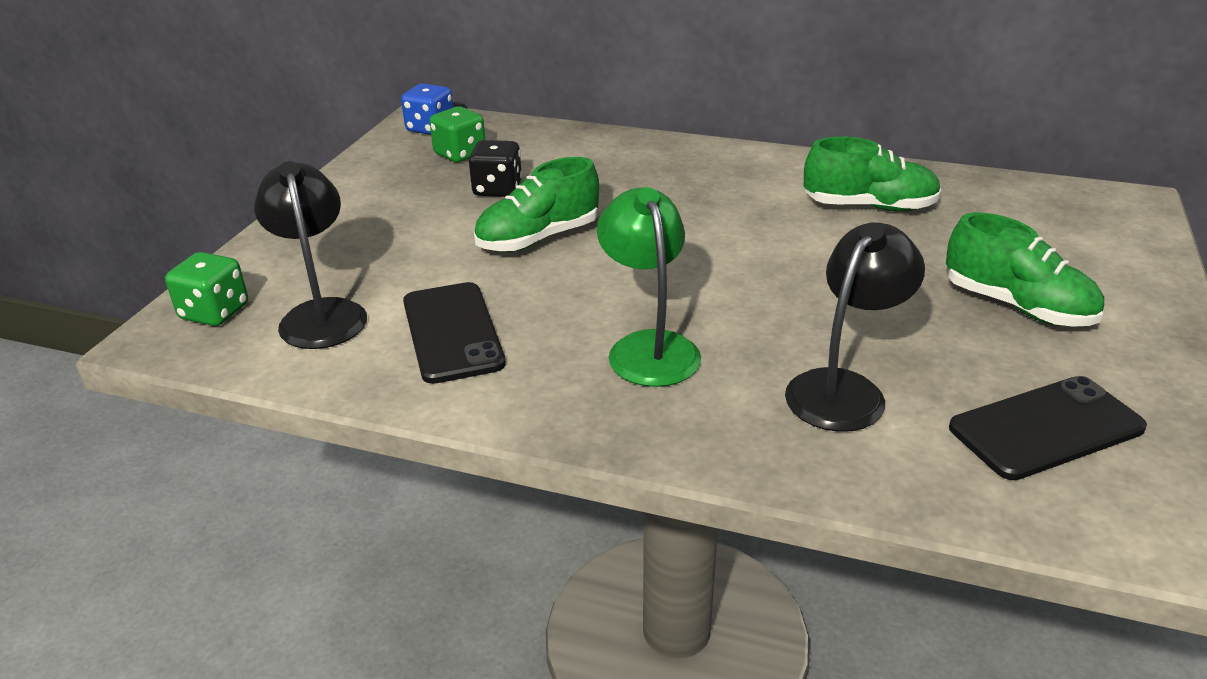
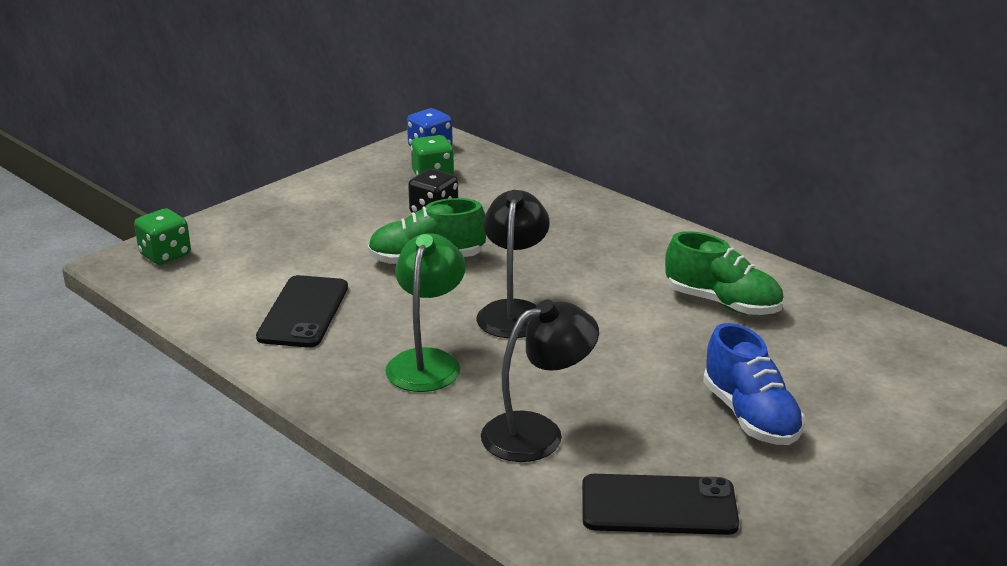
camera: 25 degrees right, 5 degrees down
(321, 314) = (230, 275): black lamp -> black lamp (513, 311)
(1017, 306) = (750, 416): green shoe -> blue shoe

